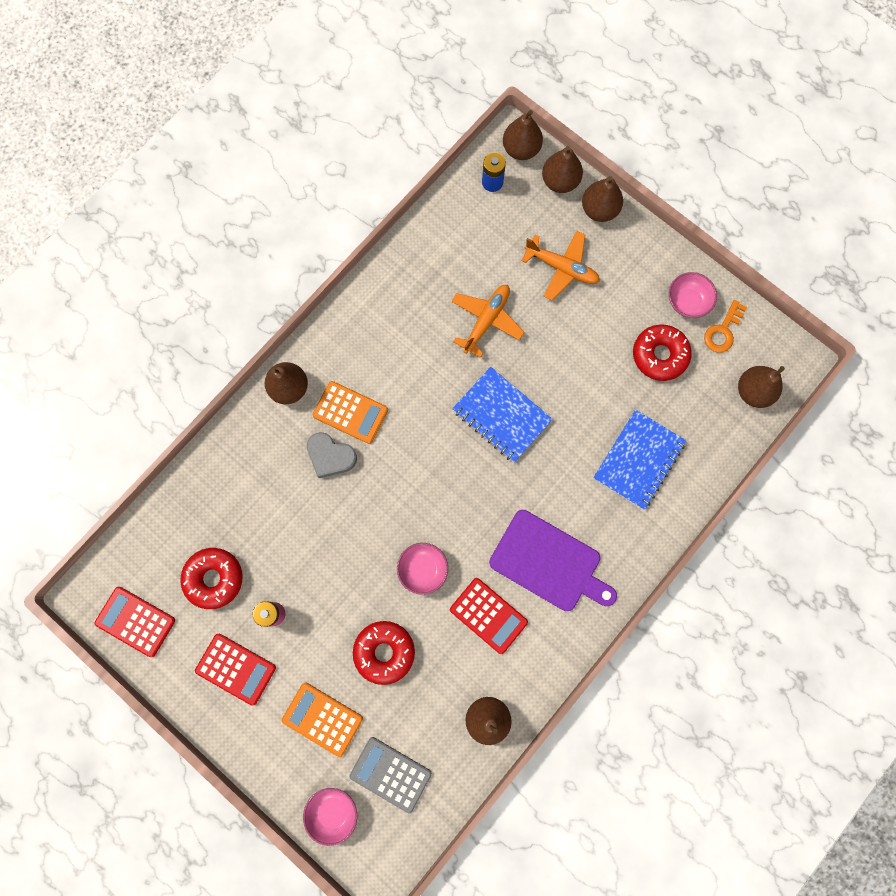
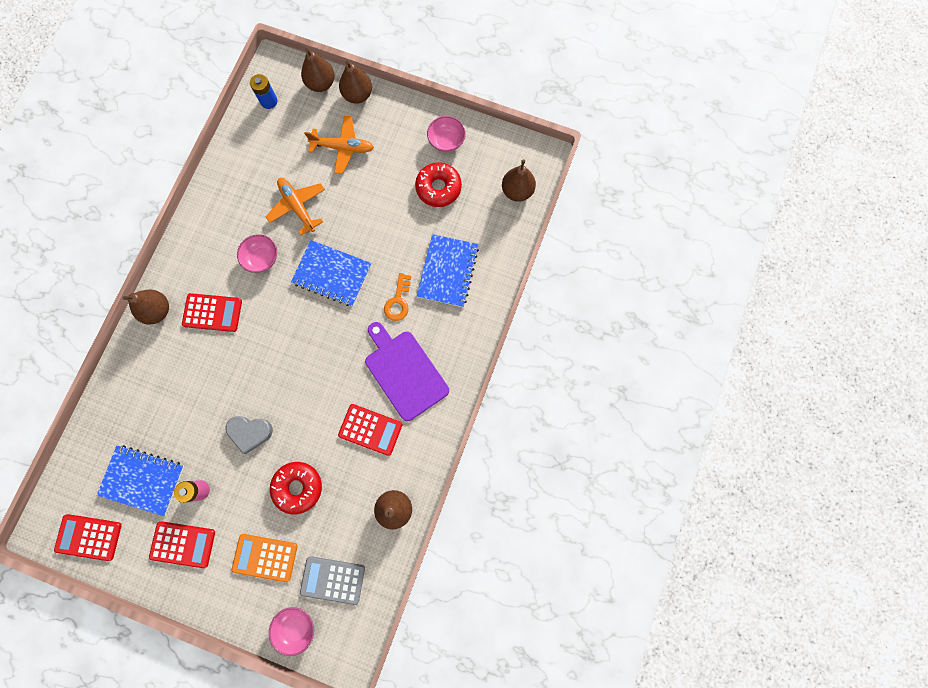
camera: 20 degrees left, 0 degrees up
(214, 578) = (143, 480): red donut -> blue notebook
(330, 456) = (207, 352): grey heart -> grey heart (250, 432)
(350, 412) = (212, 312): orange calculator -> red calculator
(423, 569) = (308, 413): pink bowl -> pink bowl (262, 258)
(486, 320) = (297, 206): orange plane -> orange plane turned 45 degrees counterclockwise
(521, 149) = (283, 69): brown pear -> none
(549, 562) = (404, 372): purple cutting board -> purple cutting board turned 135 degrees counterclockwise
(723, 331) = (480, 154): orange key -> orange key (398, 301)

